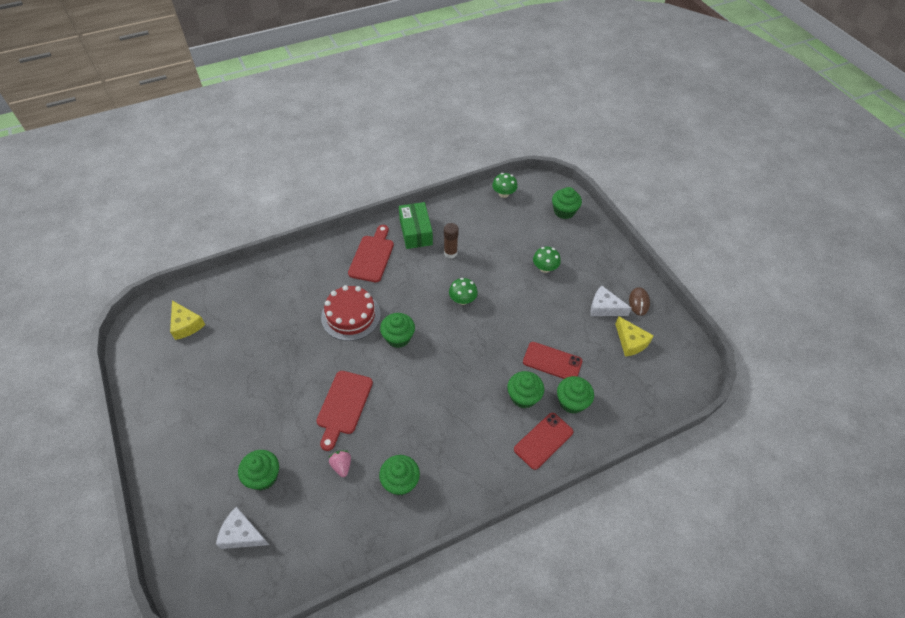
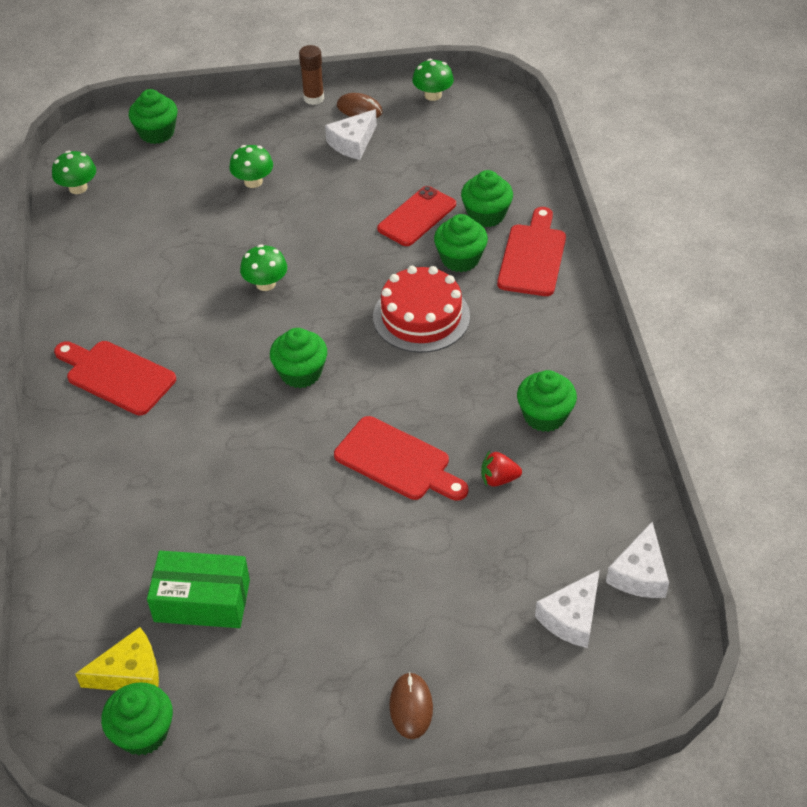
camera: 70 degrees left, 5 degrees down
(173, 459) = (411, 707): none -> brown mouse
(263, 476) = (484, 580): green cupcake -> green cupcake (143, 732)
(281, 571) = (639, 573): none -> white cheese
(342, 466) = (498, 479): pink strawberry -> red strawberry
(351, 316) = (229, 425): red cake -> red cake (421, 316)
(415, 232) = (95, 310): green box -> green box (202, 601)
(450, 253) = (165, 277): brown glue stick -> brown glue stick (313, 98)
(543, 440) = (532, 256): red phone -> red cutting board
(630, 342) = (418, 135): yellow cheese -> none
(676, 339) = (433, 95): none -> green mushroom

